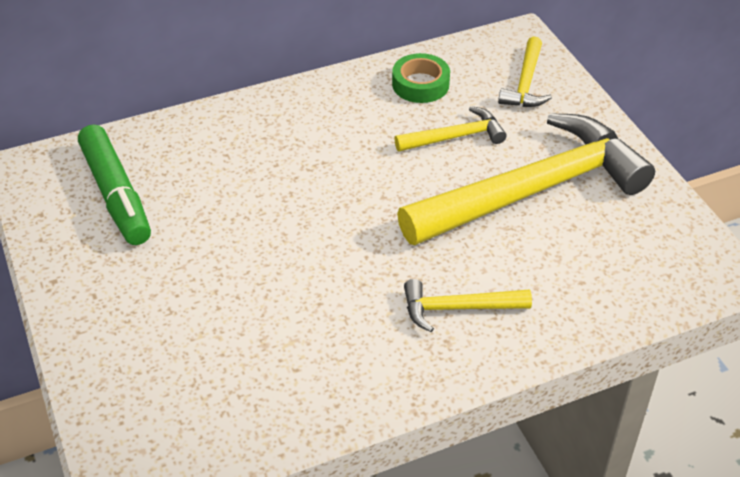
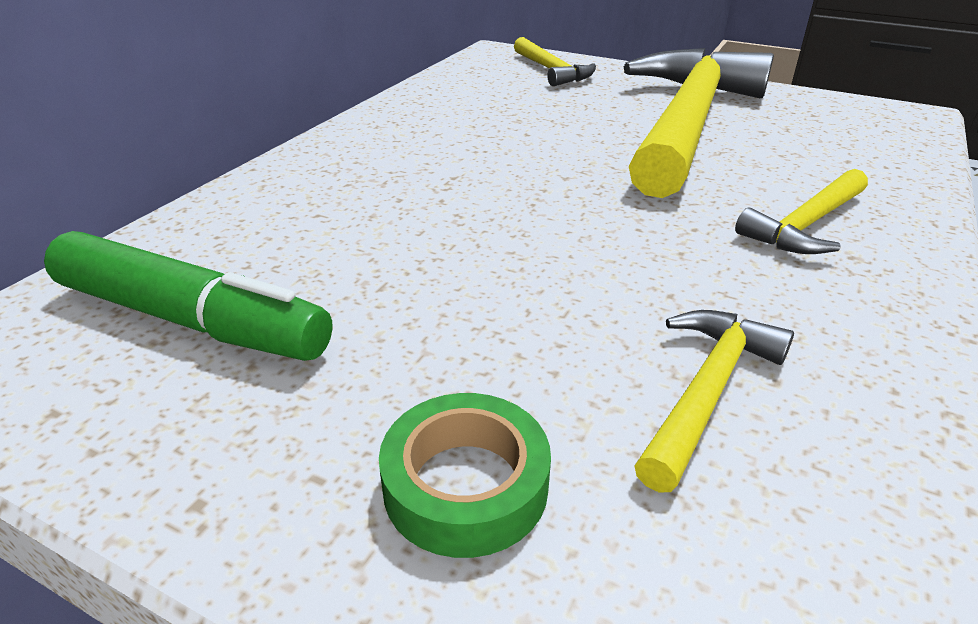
camera: 40 degrees left, 10 degrees down
(420, 84) = (460, 97): green tape -> green tape (465, 485)
(455, 137) = (555, 116): yellow hammer -> yellow hammer (706, 392)

